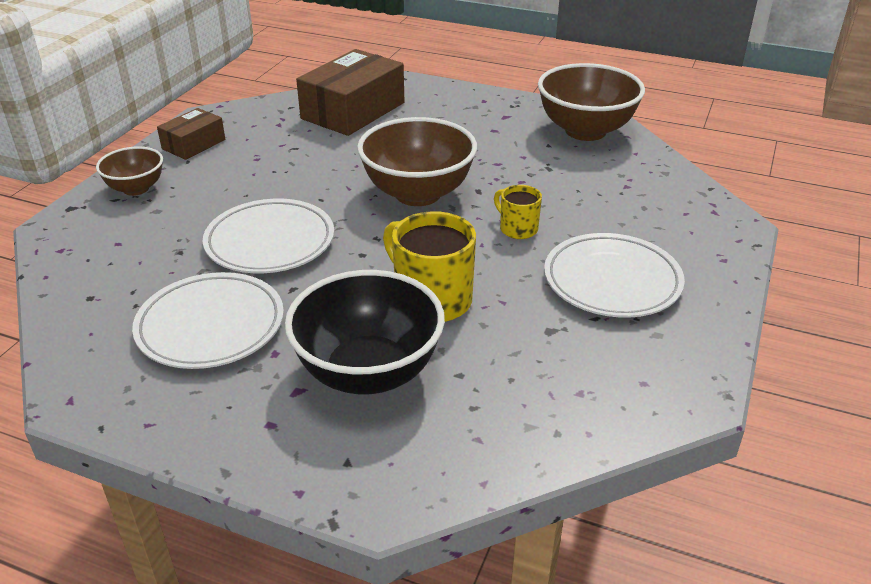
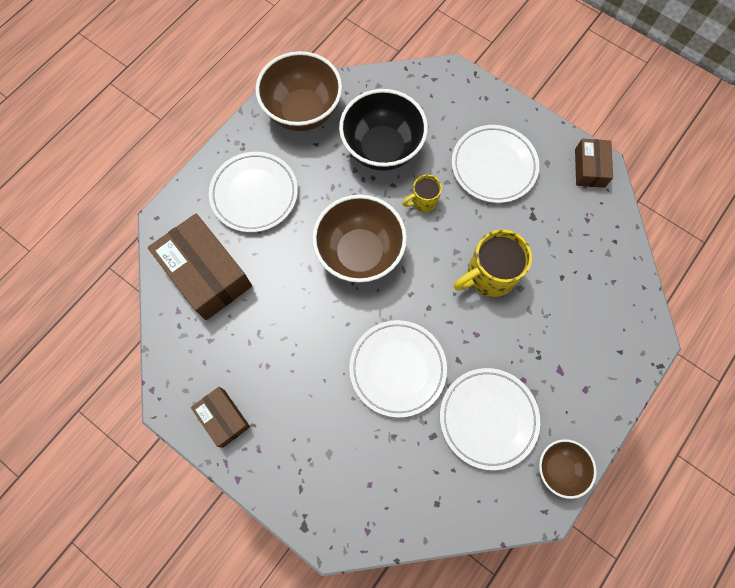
camera: 75 degrees left, 35 degrees up
(136, 189) = (288, 470): brown bowl -> brown bowl (559, 468)
(368, 372) = (551, 327): black bowl -> black bowl (382, 149)
(459, 120) = (254, 194): none -> white plate
(682, 384) = (589, 168): none -> brown box

